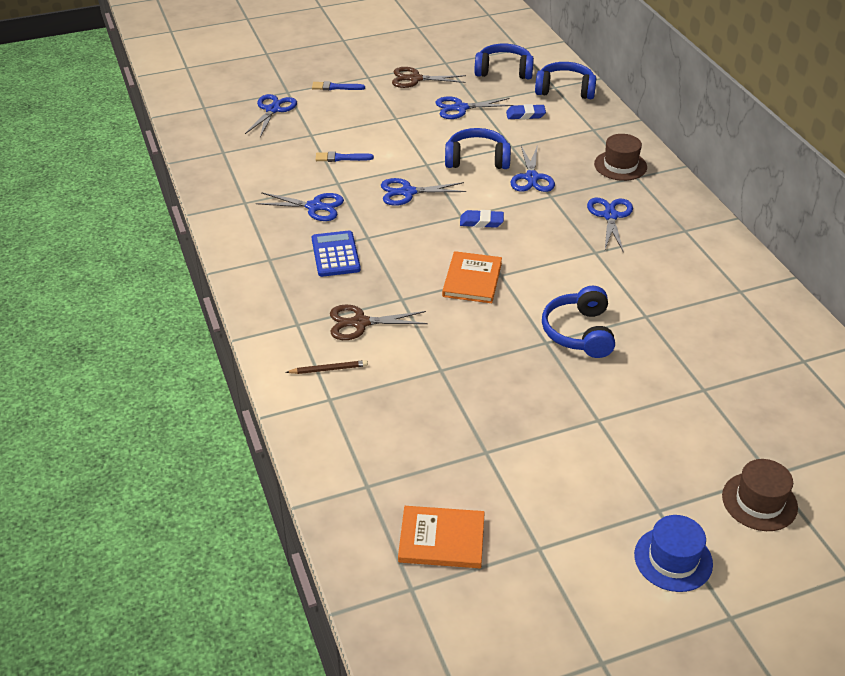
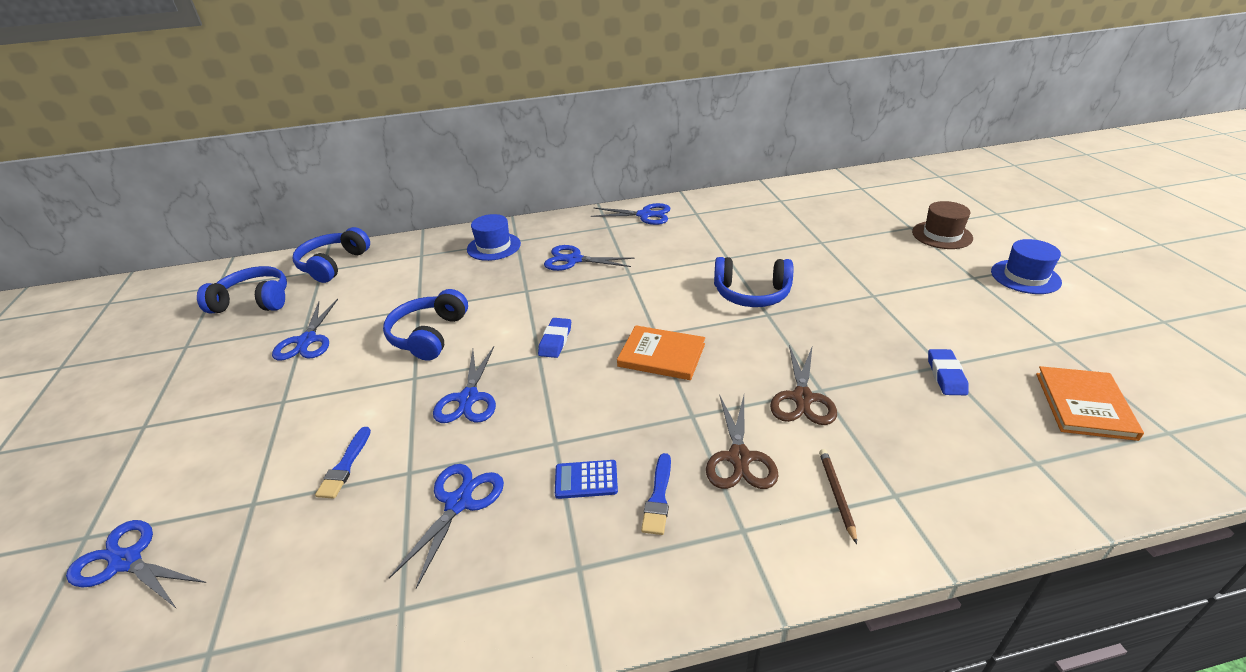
camera: 80 degrees left, 5 degrees down
(335, 87) = (135, 467): blue brush -> blue brush (658, 497)
(335, 254) = (586, 480): blue calculator -> blue calculator, size x0.66
(415, 79) = (198, 376): brown scissors -> brown scissors (802, 398)
(504, 71) = (254, 301): blue headphones -> blue headphones turned 75 degrees clockwise
(525, 115) = (361, 294): blue eraser -> blue eraser (946, 375)
(531, 178) = (487, 299): blue scissors -> blue scissors (645, 215)
(620, 165) = (494, 246): brown hat -> blue hat

